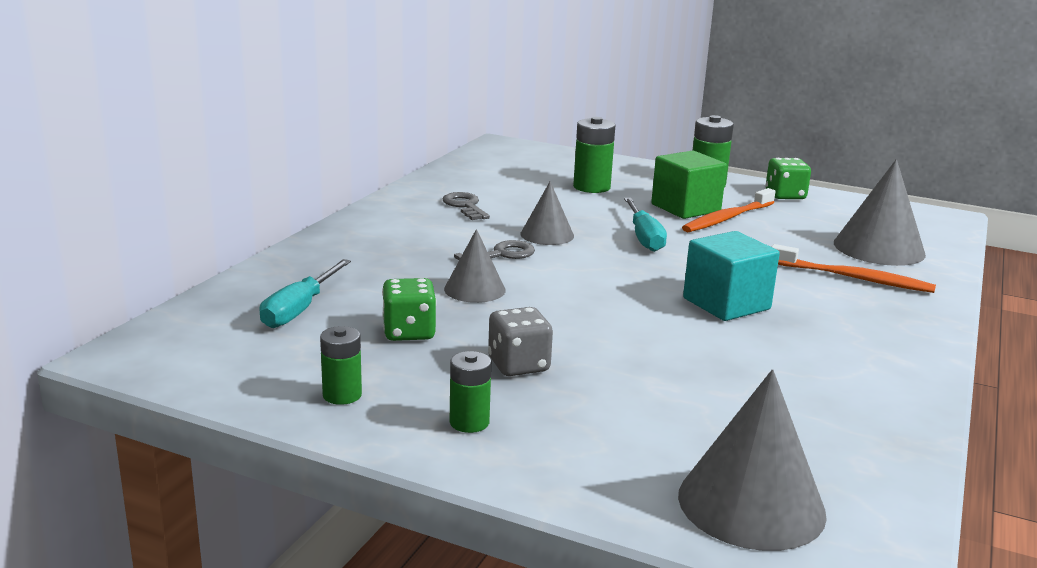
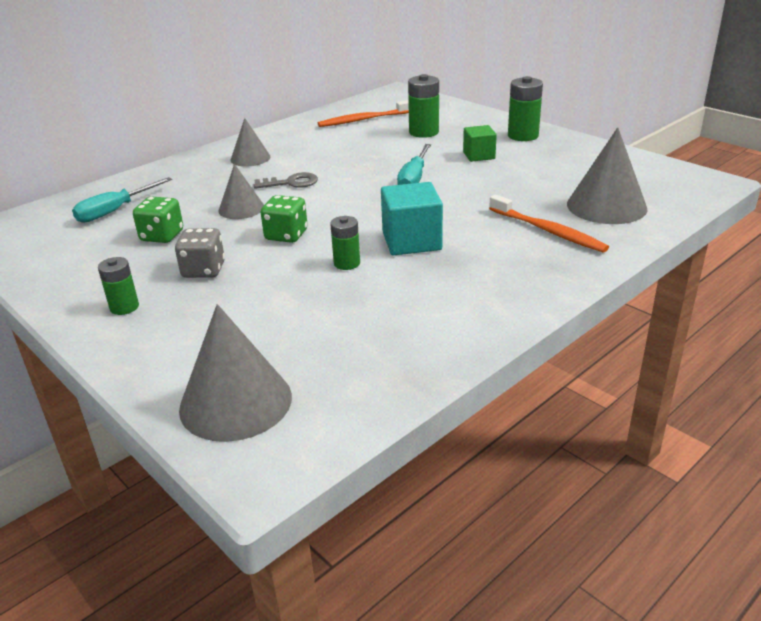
camera: 25 degrees right, 10 degrees up
(342, 395) = (72, 275): green battery -> green battery (347, 263)
(465, 206) = (310, 142): grey key -> none
(547, 235) = (342, 170): grey cone -> grey cone (250, 158)
(685, 208) = (479, 155): green cube -> green cube, size x0.63
(727, 218) = (502, 167): orange toothbrush -> orange toothbrush (363, 120)
(785, 195) = (580, 150): green dice -> green dice (286, 235)

